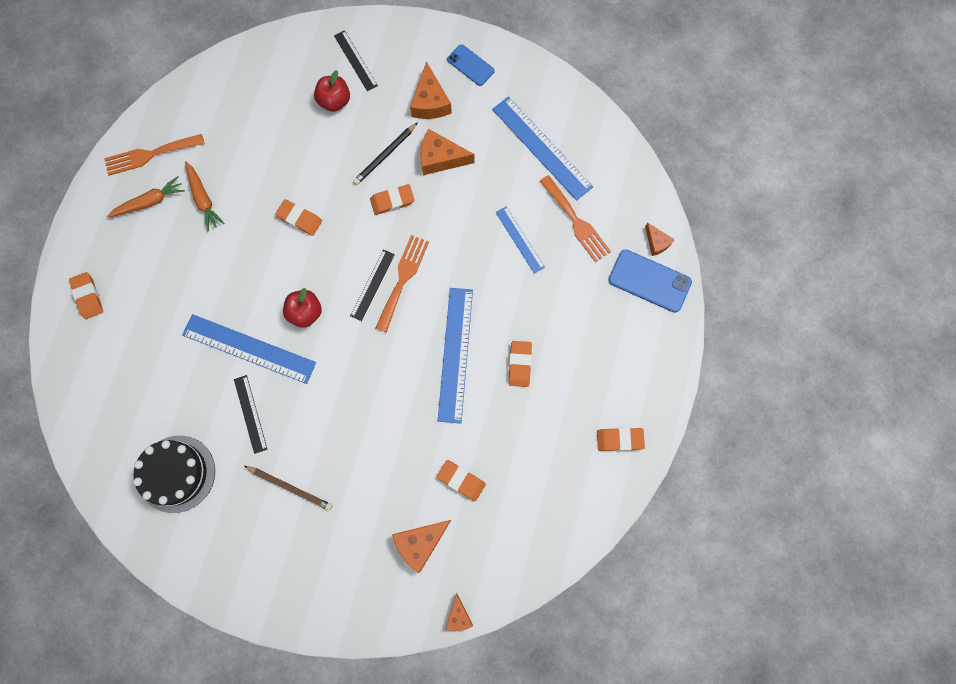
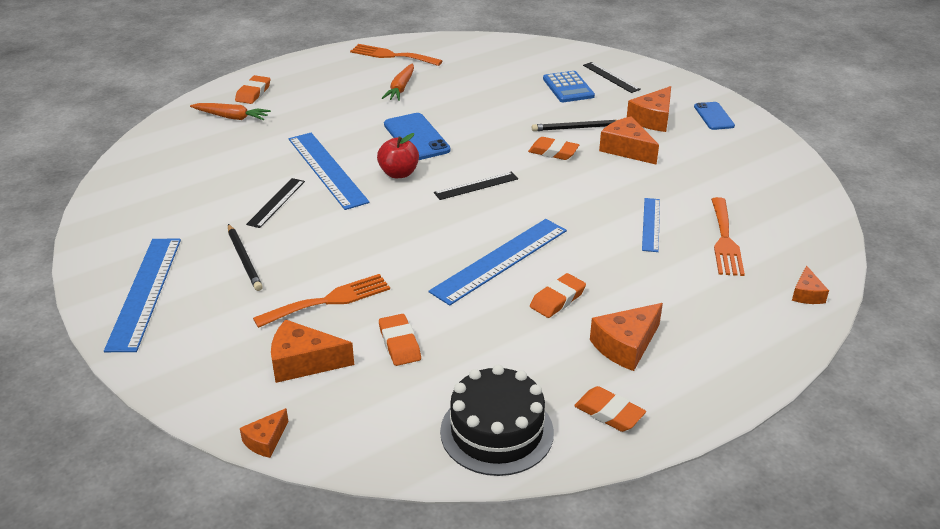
camera: 40 degrees right, 40 degrees down
(149, 202) = (360, 73): orange carrot -> orange carrot (231, 117)
(176, 474) = (173, 203): black cake -> black cake (497, 431)
(290, 487) = (244, 259): brown pencil -> black pencil
(299, 219) = (461, 127): orange eraser -> none
(334, 101) = (568, 88): red apple -> blue calculator
(355, 60) = (611, 77): black ruler -> black ruler turned 45 degrees counterclockwise
(403, 279) = (508, 195): orange fork -> orange fork (329, 300)
(541, 148) = (735, 184): blue ruler -> blue ruler (145, 292)
(589, 375) = (626, 346): none -> orange cheese
(649, 281) = (771, 316): blue phone -> blue phone (416, 137)

